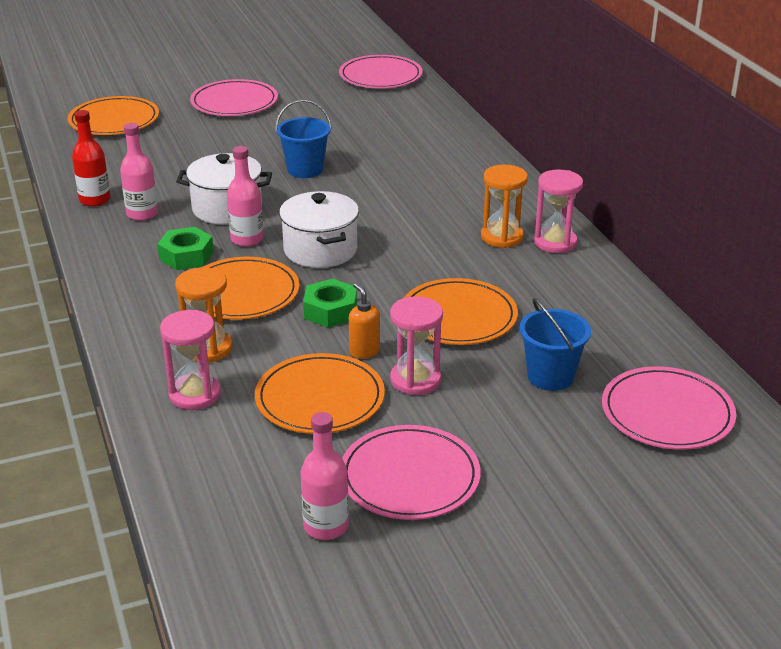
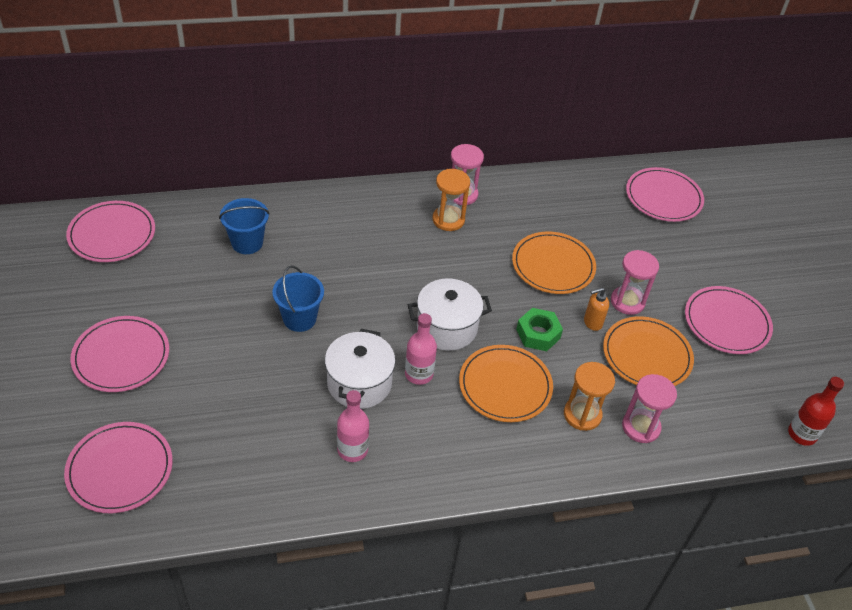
camera: 85 degrees left, 15 degrees up
(95, 200) = (312, 490): red bottle -> red bottle (802, 434)
(114, 120) = (120, 469): orange plate -> pink plate
(186, 256) = (439, 419): green nut -> none
(326, 526) = (774, 369): pink bottle -> none
(550, 376) = (626, 237): blue bucket -> blue bucket (247, 243)

